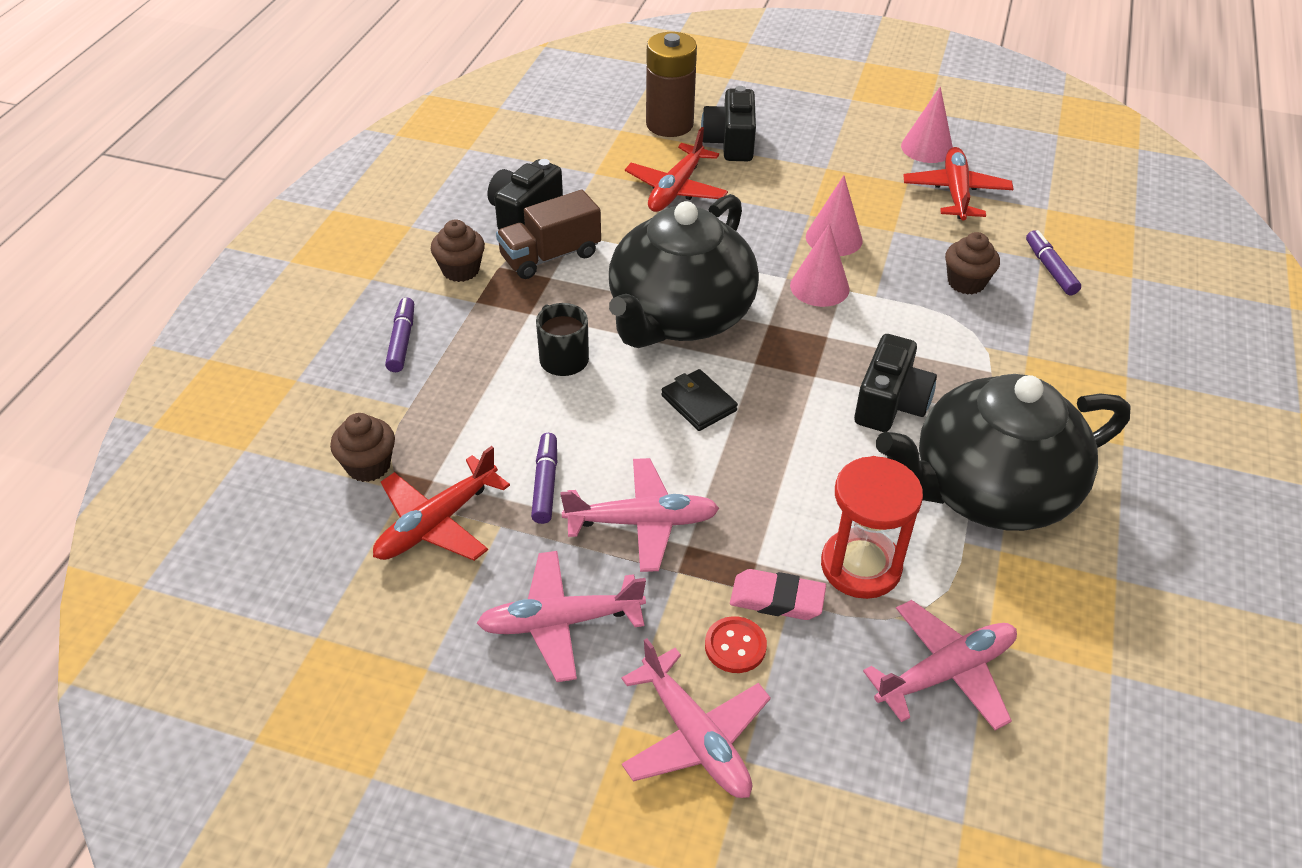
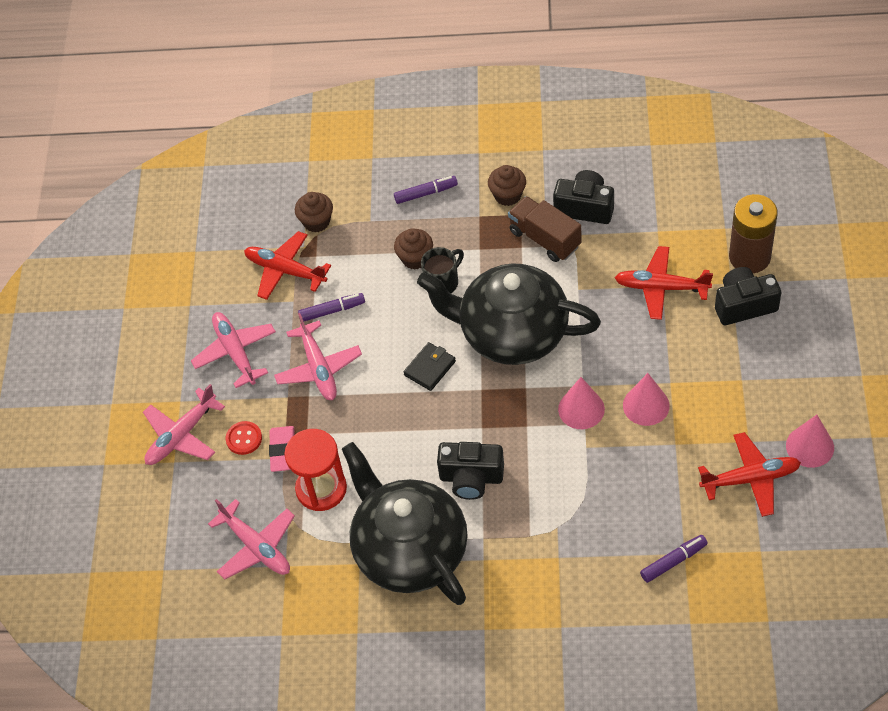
camera: 80 degrees right, 10 degrees up
(966, 282) = (629, 504): brown cupcake -> brown cupcake (415, 258)

